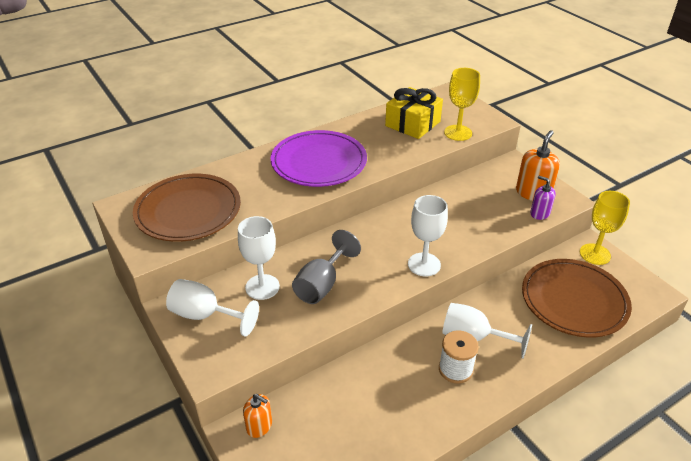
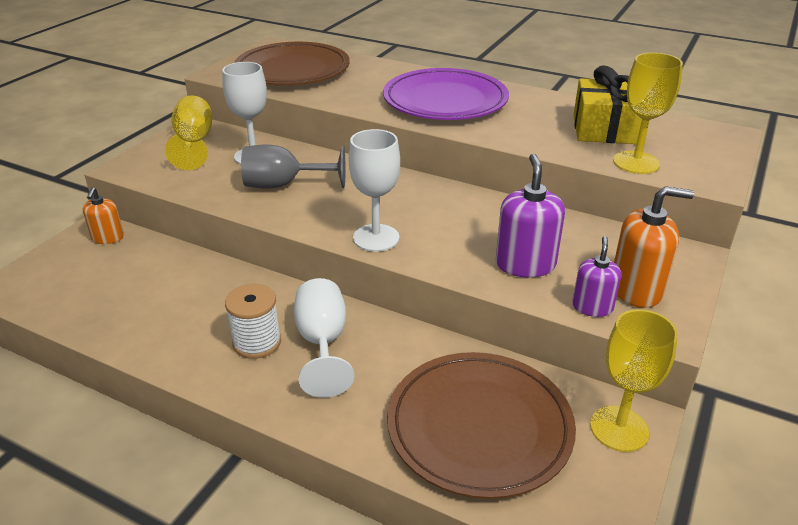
camera: 60 degrees right, 5 degrees down
(205, 315) = (194, 143): white goblet -> yellow goblet
(489, 218) = (525, 264): none -> purple soap dispenser

